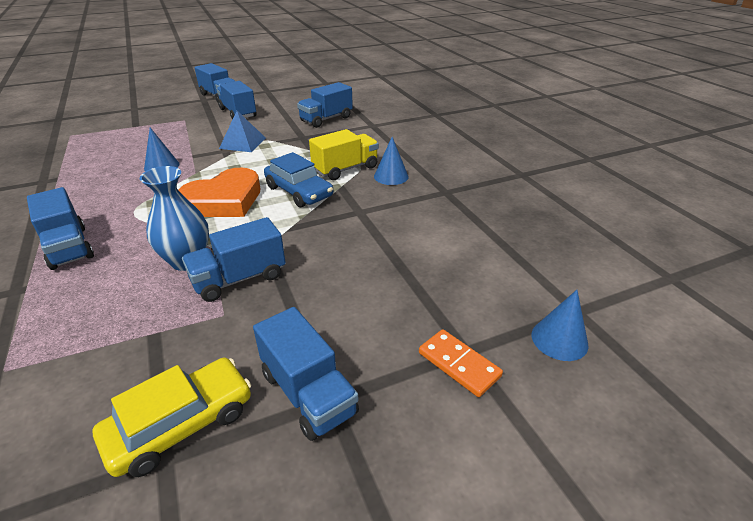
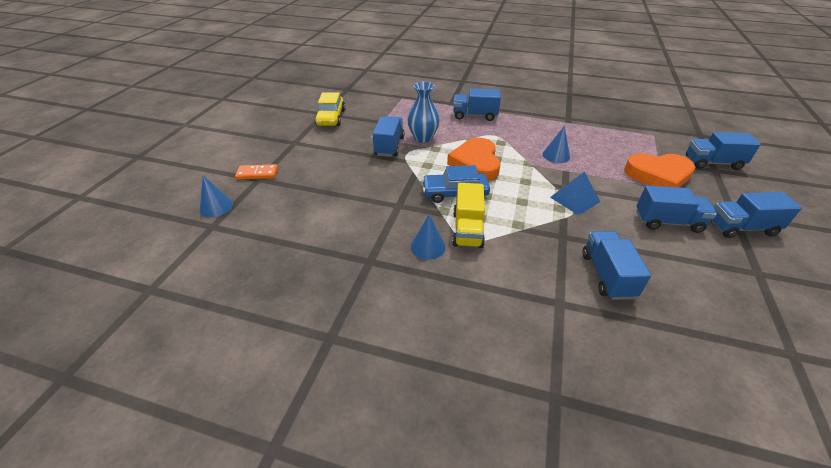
camera: 130 degrees right, 5 degrees up
(164, 123) = (658, 175): none -> orange heart
(308, 393) = (304, 139): blue truck -> blue truck (712, 163)

